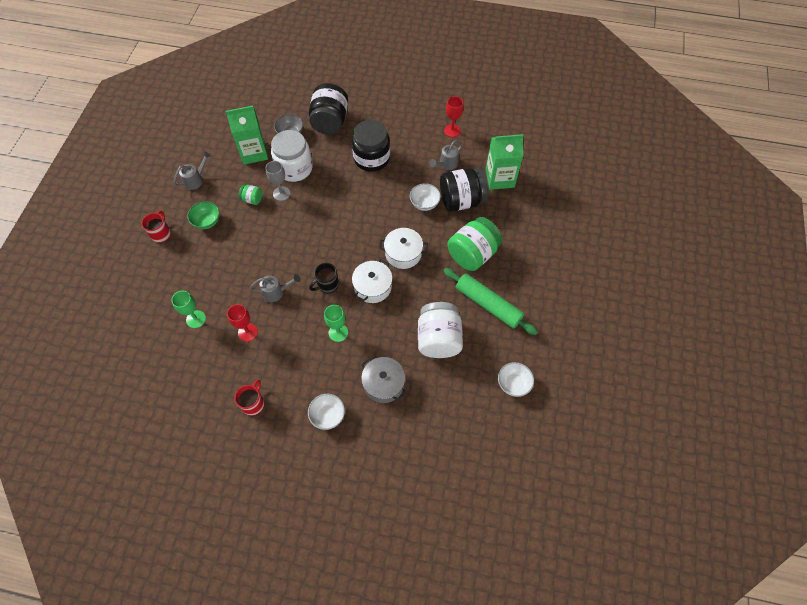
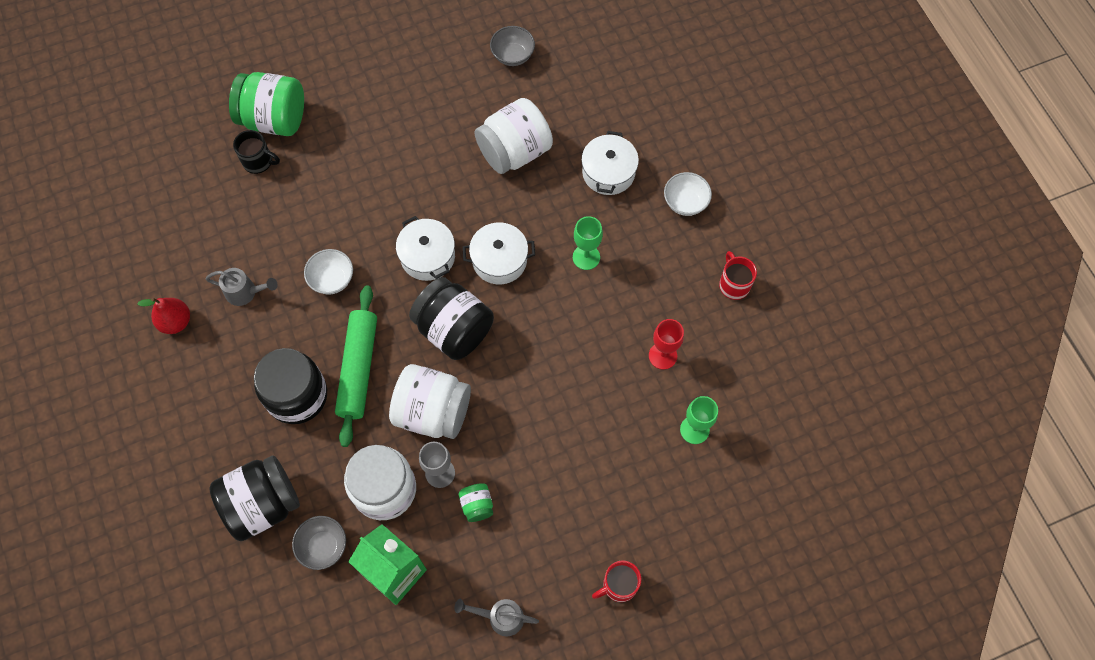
camera: 125 degrees left, 5 degrees up
(207, 221) = (555, 538): green bowl -> none
(253, 403) = (734, 284): red mug -> red mug turned 90 degrees clockwise
(276, 292) = (588, 364): grey watering can -> none
(314, 207) = (433, 412): none -> white jar
(327, 284) = (534, 313): black mug -> black mug (259, 161)
(383, 384) = (608, 172): grey pot -> white pot
(452, 131) = (176, 322): red goblet -> red pear
(461, 200) = (297, 239): black jar -> black jar (454, 329)
(472, 254) = (374, 181): green jar -> green jar (274, 119)
(488, 304) = (433, 128): green rolling pin -> green rolling pin (358, 369)
(499, 178) = (229, 215): green carton -> none
(513, 384) = (513, 55): white bowl -> grey bowl

